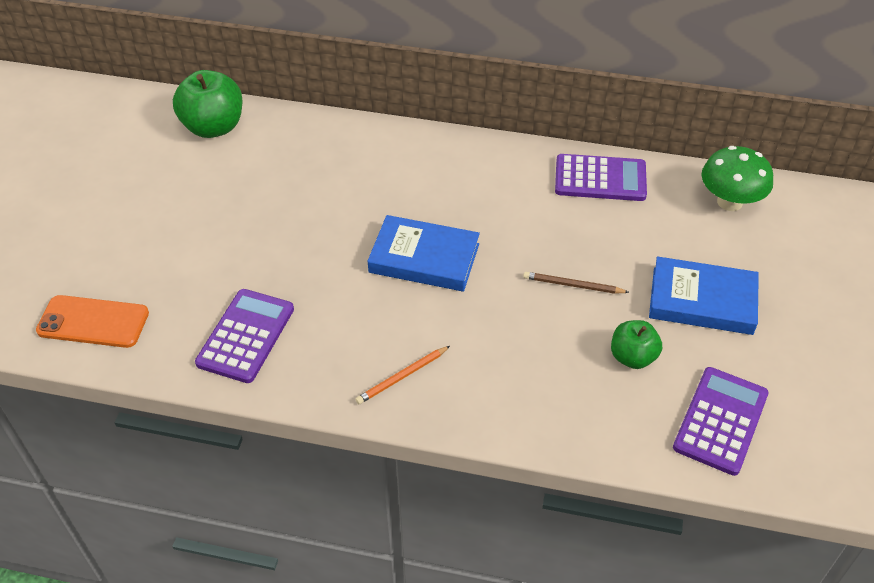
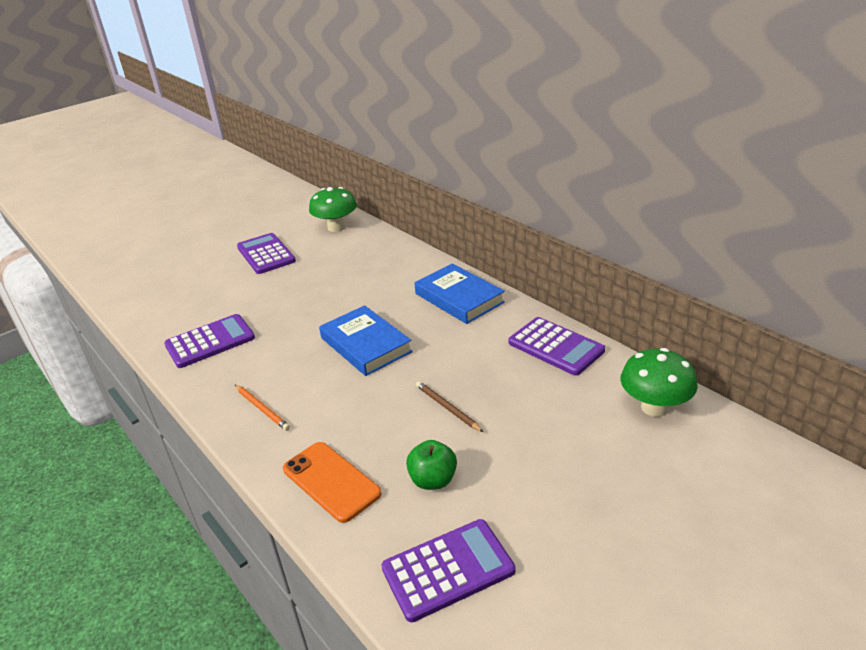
camera: 40 degrees right, 15 degrees down
(93, 322) = (151, 300): orange phone -> orange phone (331, 481)
(168, 198) = (266, 254): none -> purple calculator
(214, 127) = (336, 227): green apple -> green mushroom
(402, 377) = (262, 409): orange pencil -> orange pencil turned 135 degrees counterclockwise
(702, 300) = (541, 469): blue book -> blue book (459, 298)

